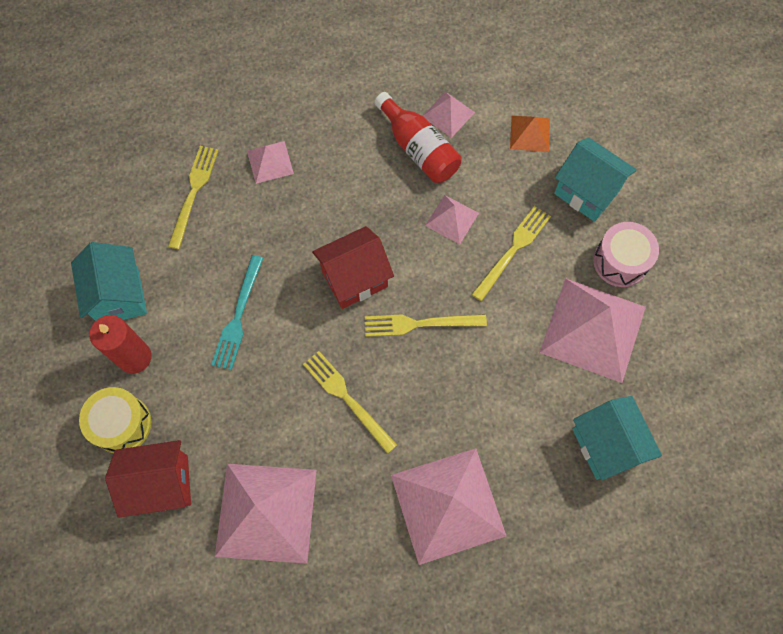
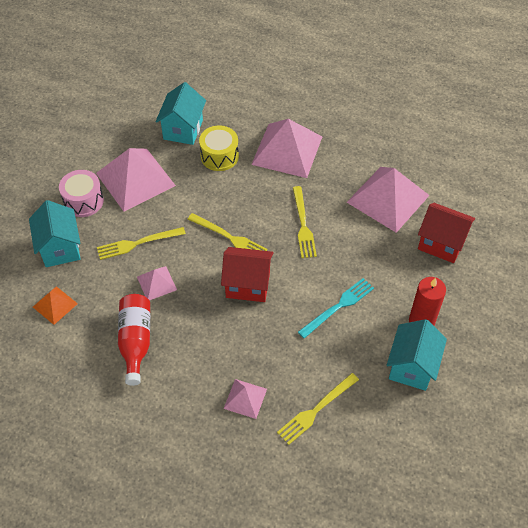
camera: 145 degrees left, 15 degrees down
(122, 424) = (450, 287): yellow drum -> yellow drum (219, 156)
(448, 114) = (93, 353): pink pyramid -> none

